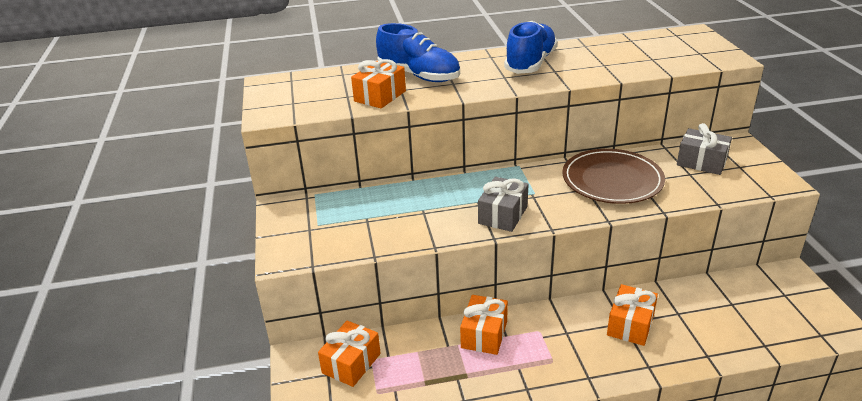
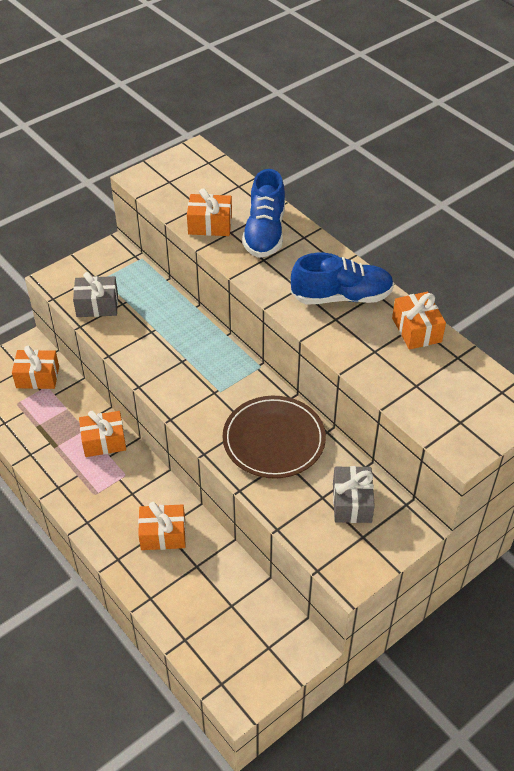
camera: 60 degrees right, 15 degrees up
(503, 215) = (174, 381): grey gift -> grey gift (97, 305)
(591, 46) = (416, 330): none -> orange gift

